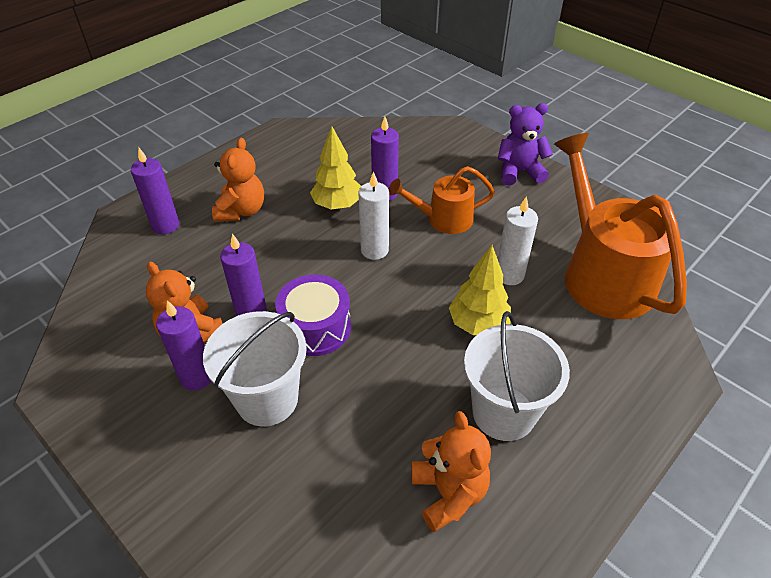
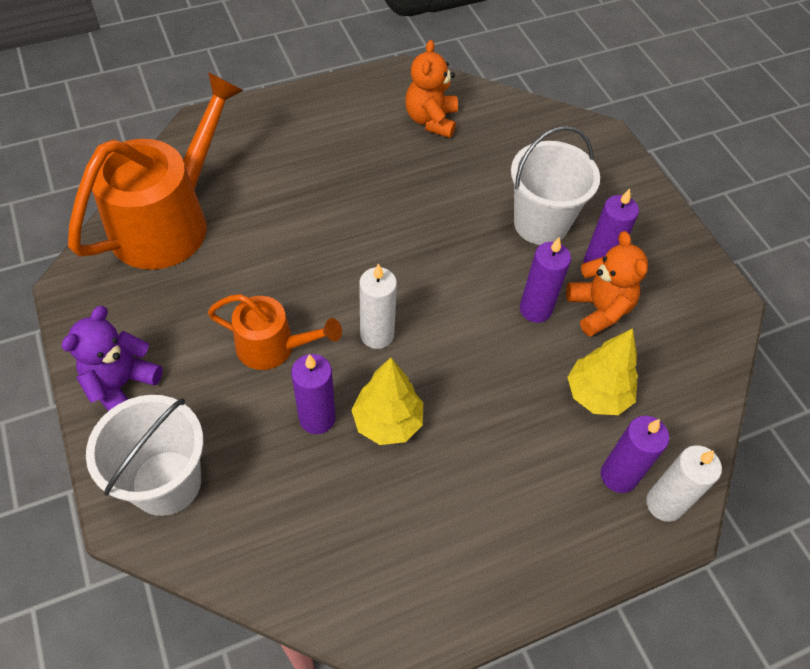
camera: 160 degrees left, 10 degrees up
(241, 211) = (514, 463): orange teddy bear -> none
(315, 327) = (477, 270): purple drum -> none
(478, 324) = (327, 218): yellow tree -> yellow tree (597, 395)
(503, 413) = (358, 148): white bucket -> white bucket (166, 482)
(509, 275) = (258, 252): white candle -> white candle (664, 504)
(519, 172) = (121, 384): purple teddy bear -> purple teddy bear turned 105 degrees clockwise
(601, 273) = (170, 220): orange watering can -> orange watering can turned 150 degrees counterclockwise

